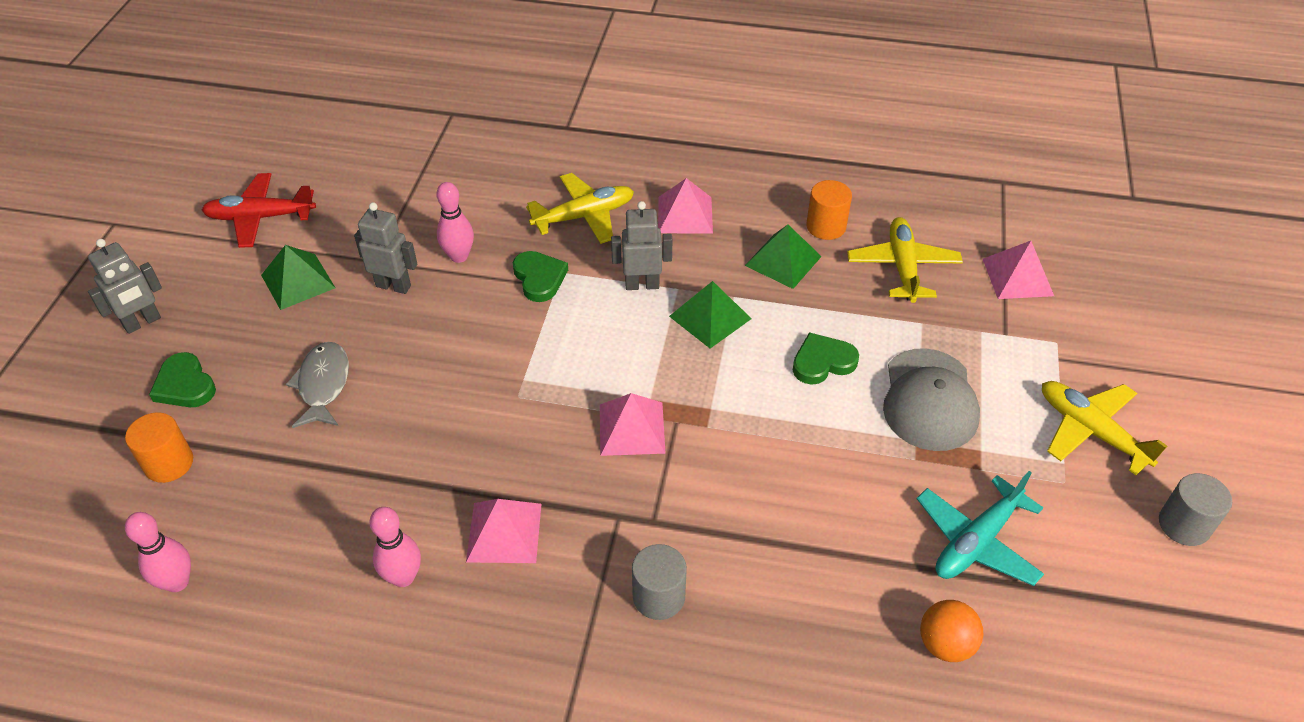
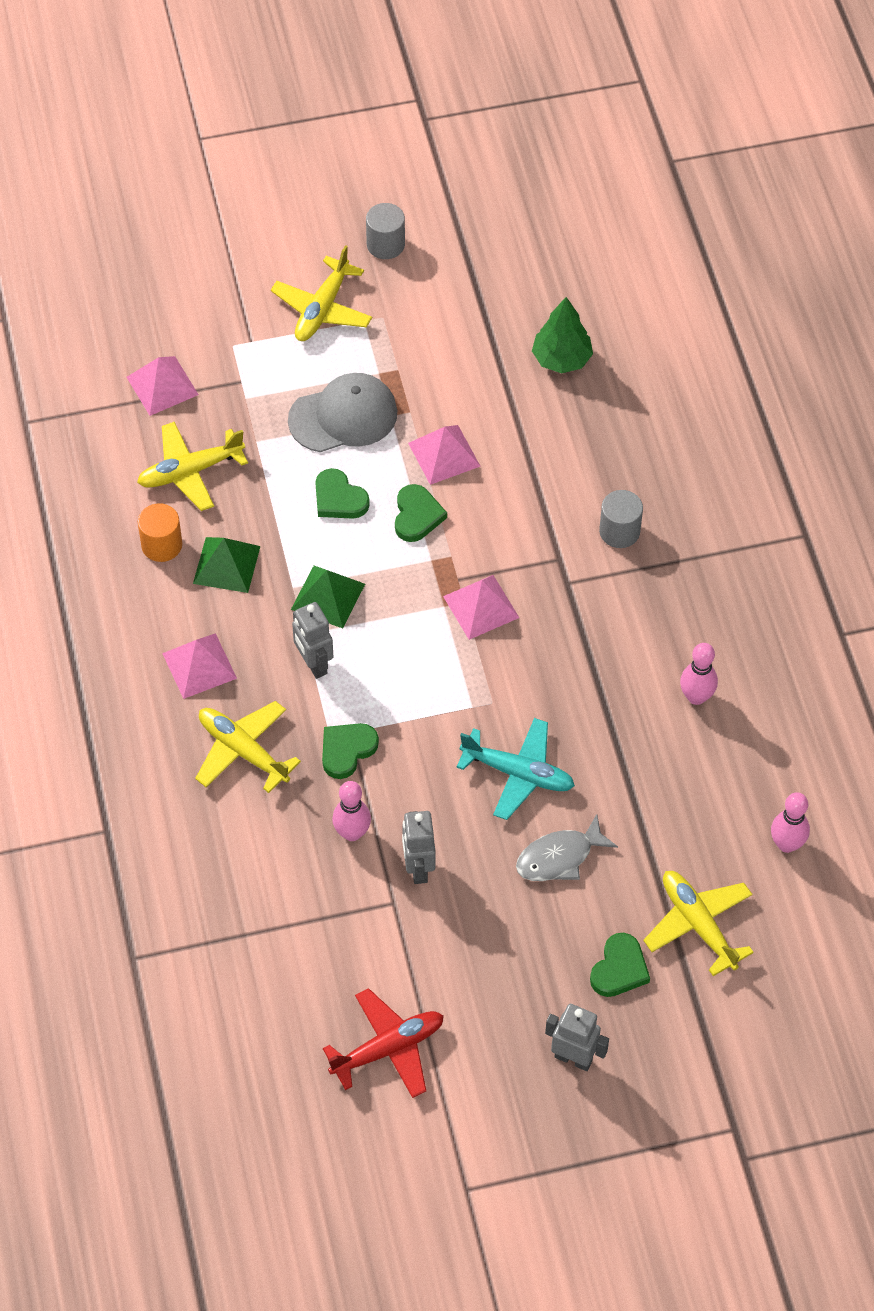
camera: 115 degrees left, 10 degrees up
(169, 463) = (698, 924): orange cylinder -> yellow plane
(260, 217) = (388, 1048): red plane -> red plane turned 90 degrees counterclockwise
(298, 281) = (454, 955): green pyramid -> none
(504, 532) = (623, 650): pink pyramid -> pink pyramid (444, 454)
(772, 416) = (417, 516): none -> green heart
(945, 644) = (561, 359): orange ball -> green tree
(976, 541) = (467, 359): turquoise plane -> turquoise plane (518, 773)

